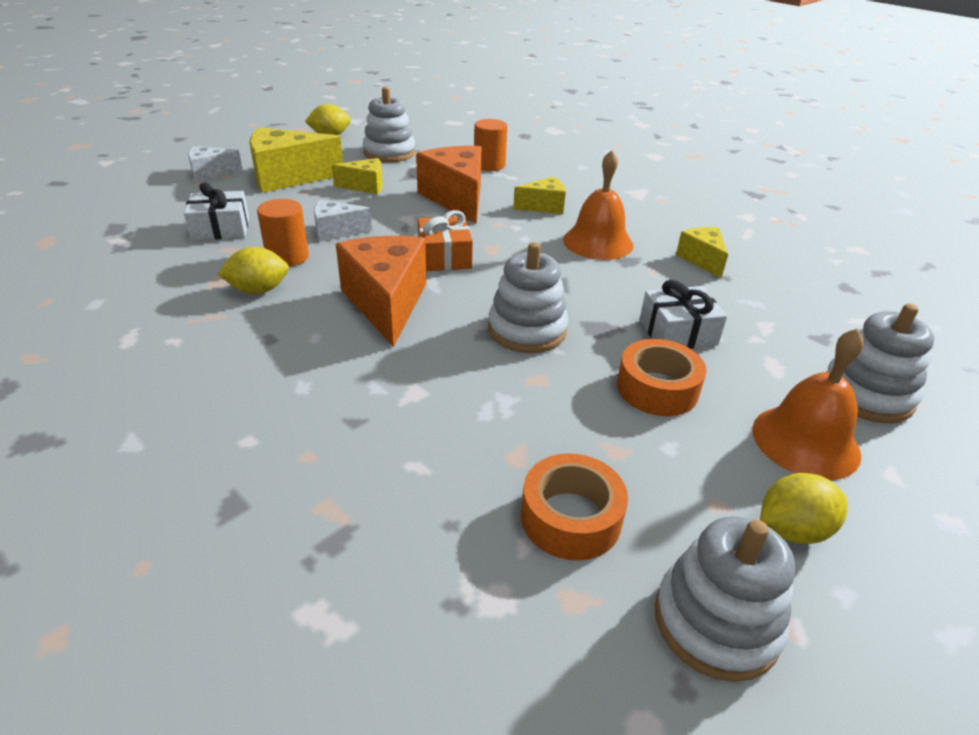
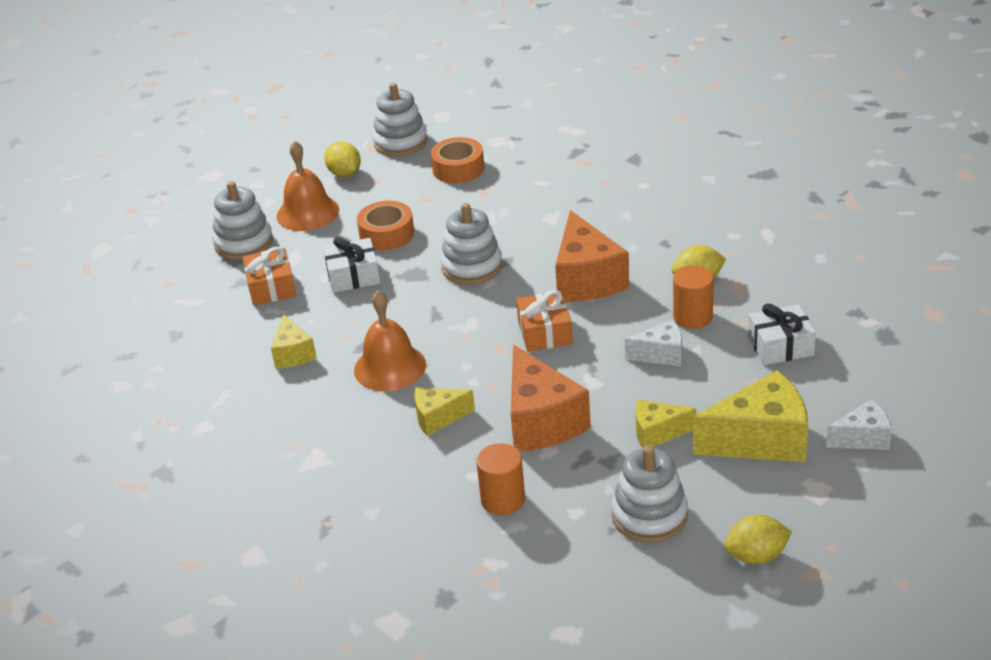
camera: 175 degrees left, 0 degrees up
(776, 328) = (271, 287): none -> orange gift
(792, 530) = (344, 174): yellow lemon -> yellow lemon turned 75 degrees clockwise

